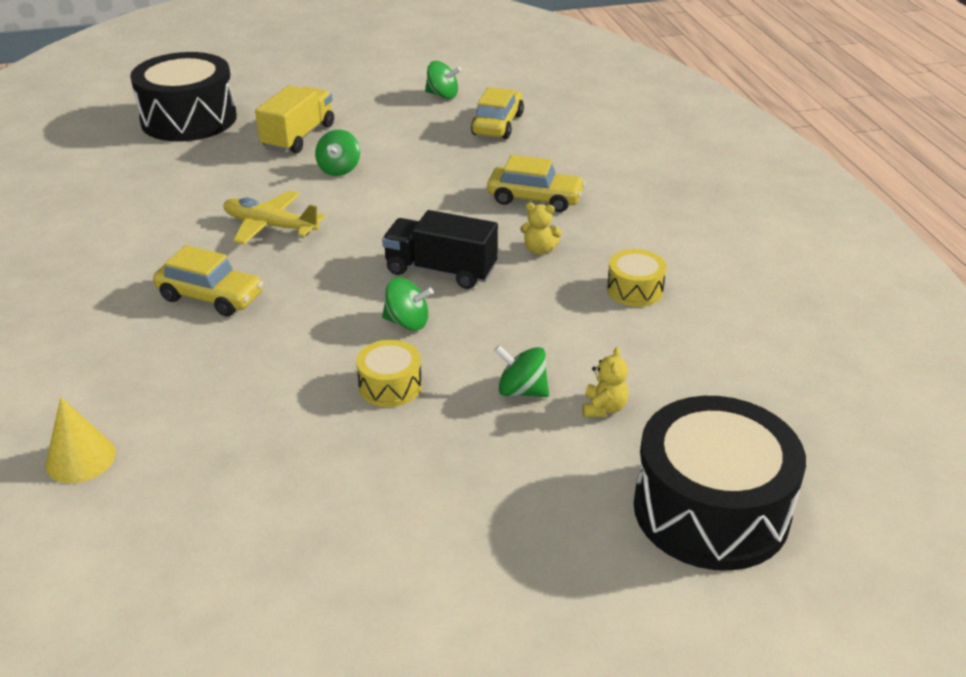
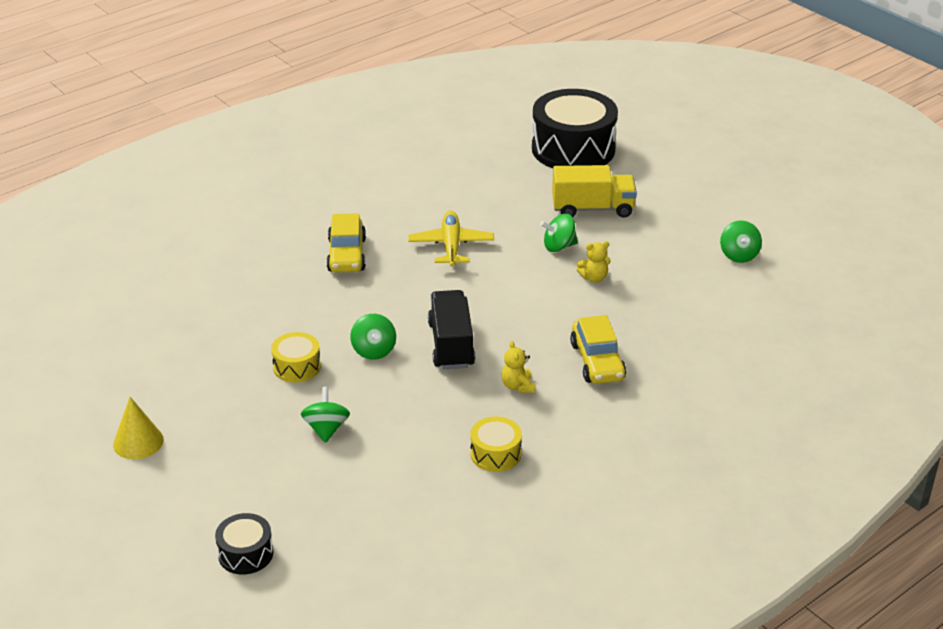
camera: 65 degrees right, 0 degrees up
(80, 459) = (163, 274): yellow cone -> yellow cone (138, 442)
(497, 124) = (712, 303): yellow car -> none
(604, 408) = (329, 474): yellow teddy bear -> yellow teddy bear (594, 278)
(711, 510) = (245, 554): black drum -> black drum, size x0.47

